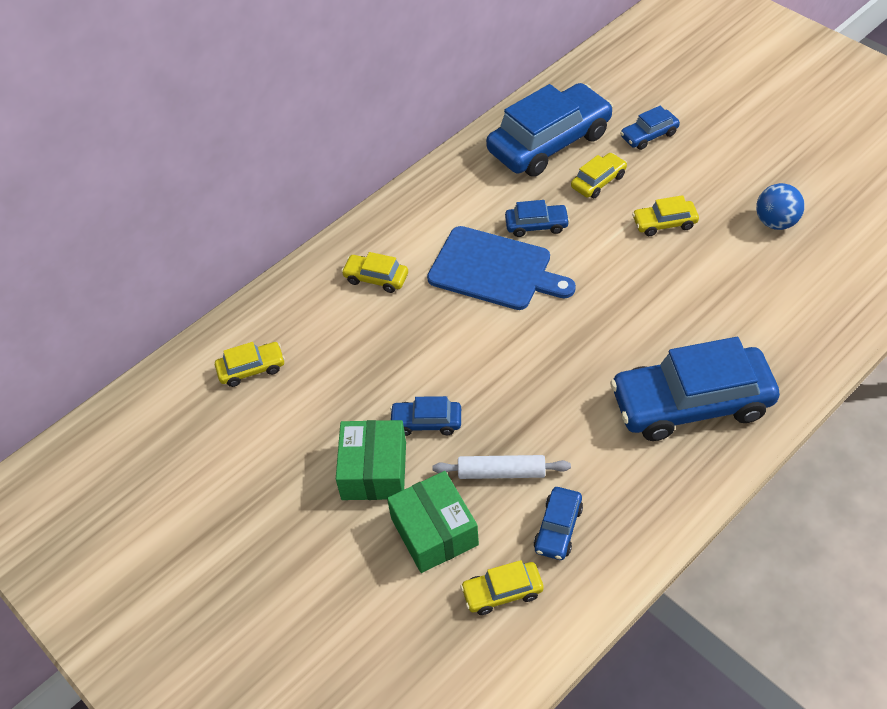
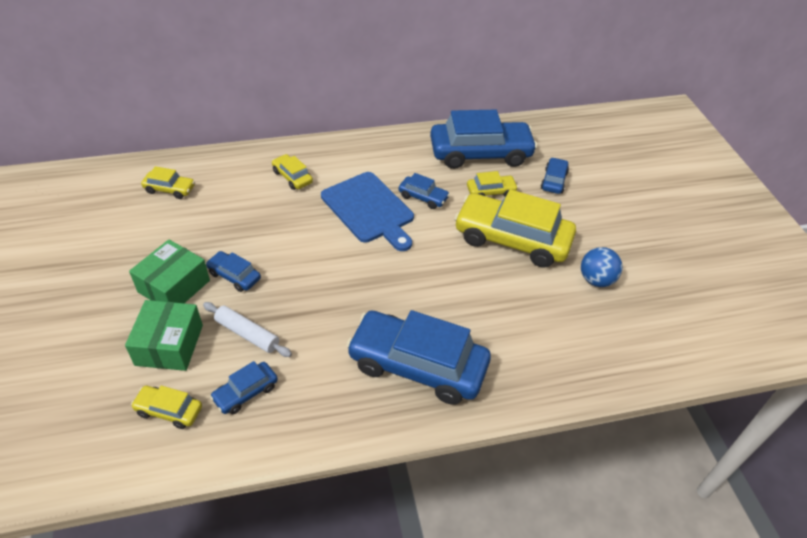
camera: 25 degrees right, 5 degrees down
(649, 135) = (553, 181): blue car -> blue car turned 105 degrees clockwise
(664, 223) = (512, 239): yellow car -> yellow car, size x2.20

